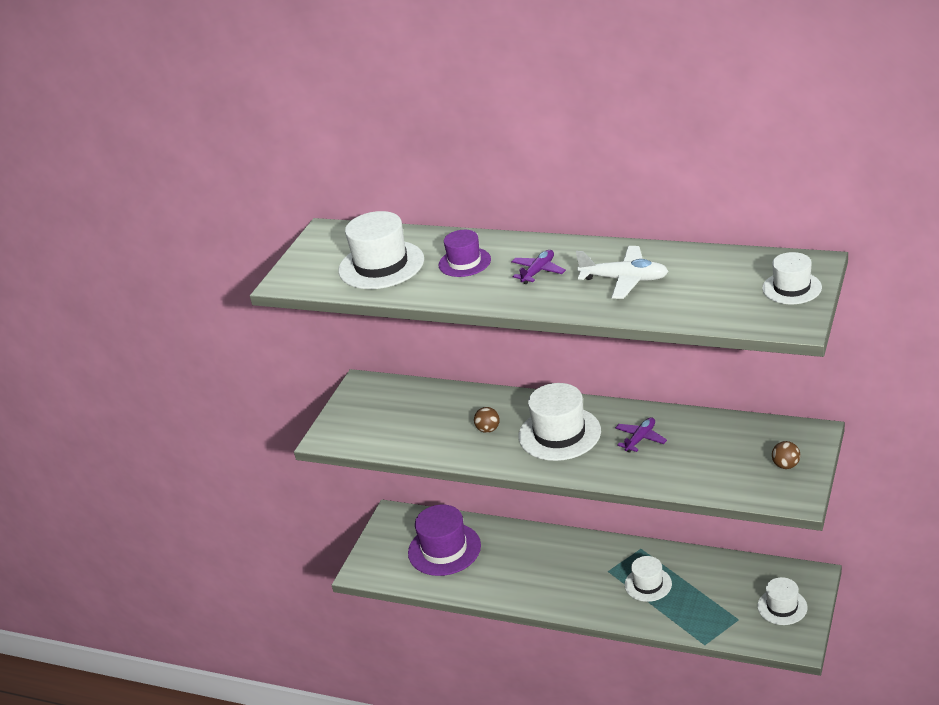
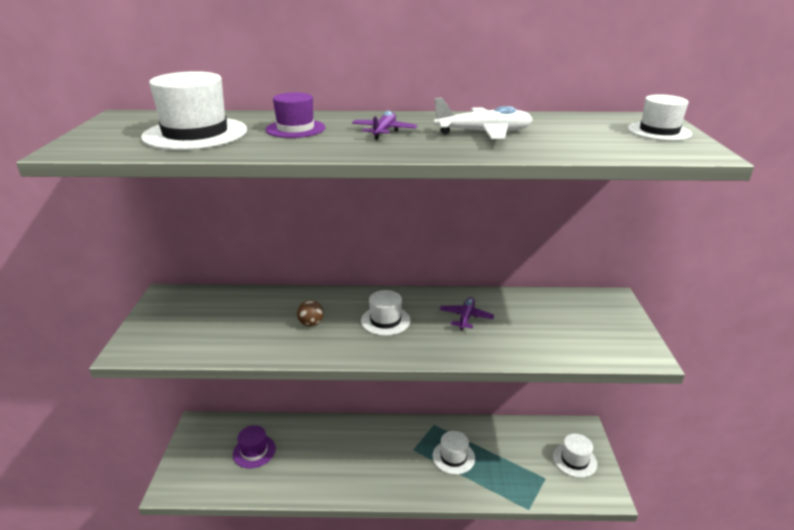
camera: 25 degrees left, 5 degrees down
(444, 549) = (254, 451): purple hat -> purple hat, size x0.60
(559, 434) = (385, 320): white hat -> white hat, size x0.60
(786, 465) = (612, 327): brown ball -> none

